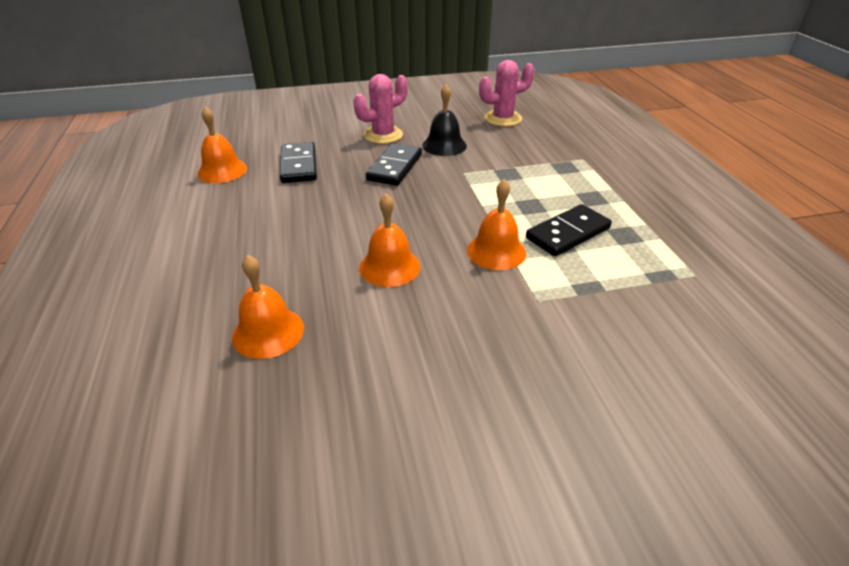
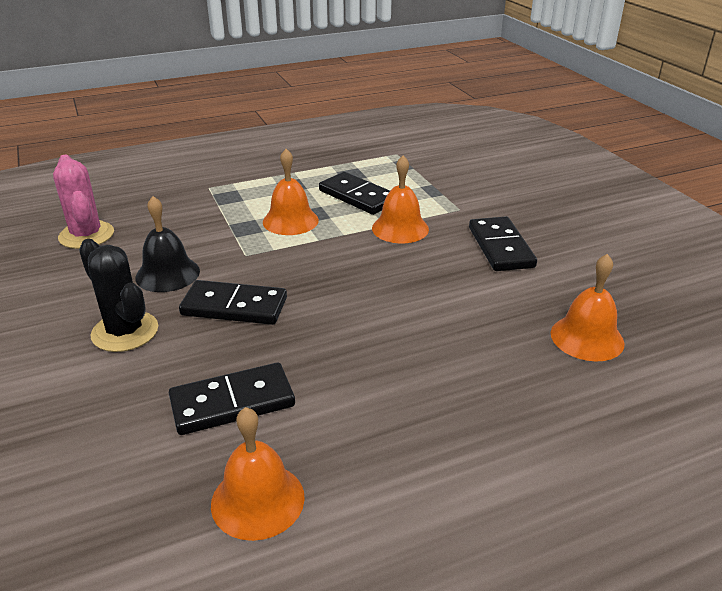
camera: 100 degrees left, 5 degrees down
(383, 135) = (125, 332): pink cactus -> black cactus
(389, 267) = (451, 282): orange bell -> orange bell (290, 221)
(445, 314) = (501, 247): none -> black domino

